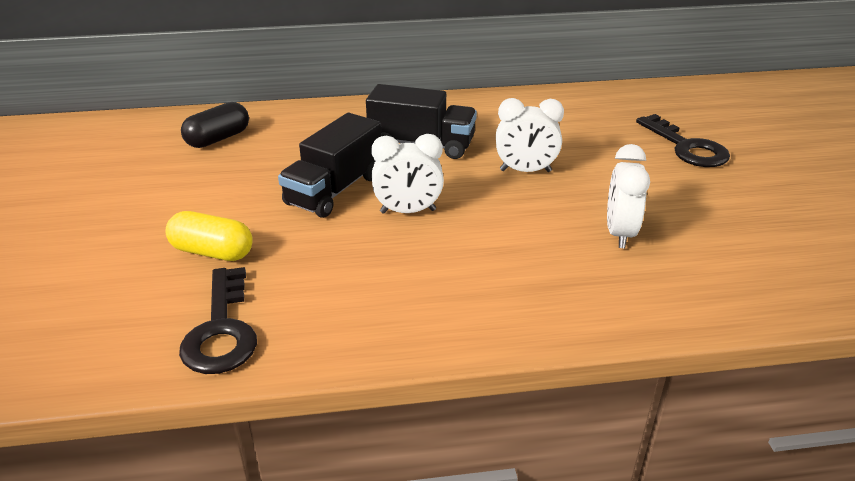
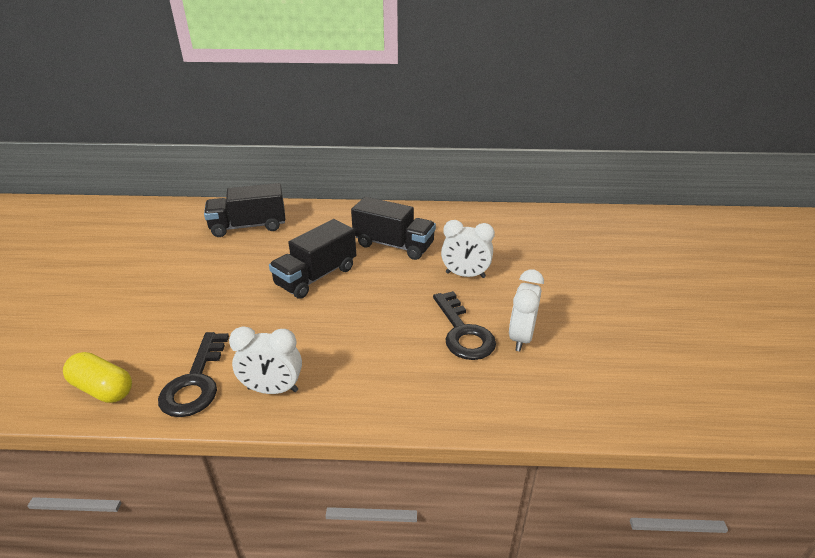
camera: 10 degrees right, 0 degrees up
(212, 252) = (212, 317): yellow capsule -> yellow capsule (103, 389)
(218, 139) = (248, 226): black capsule -> black truck
(408, 211) = (363, 300): white clock -> white clock (272, 389)
(686, 147) = (602, 267): black key -> black key (463, 332)

